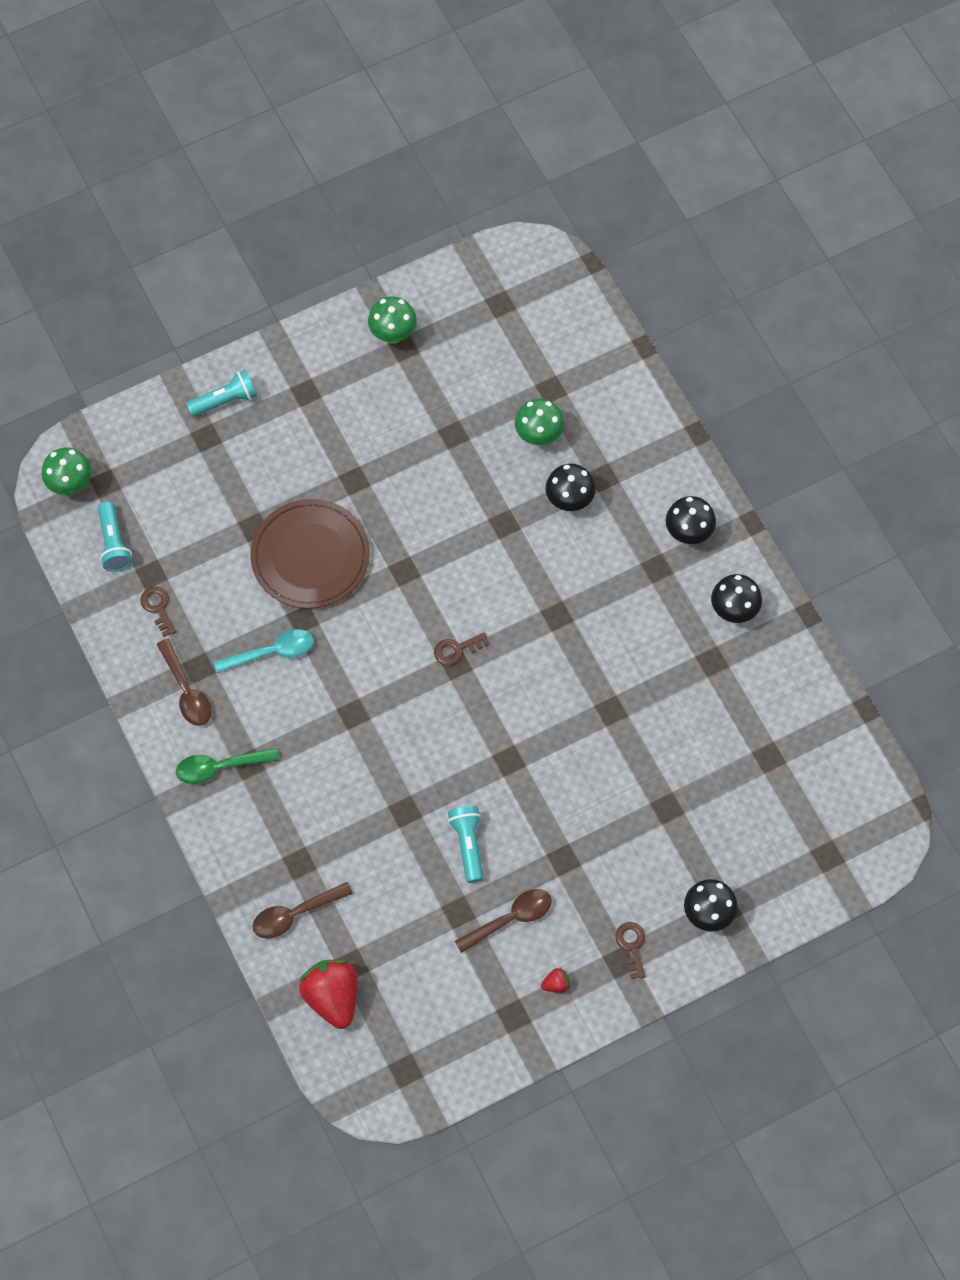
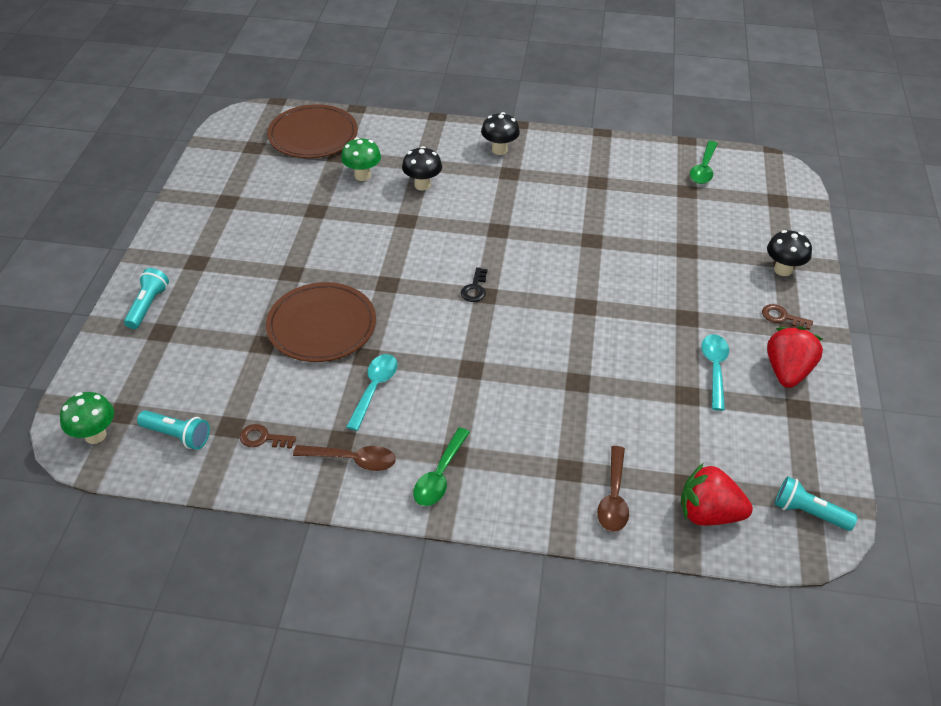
camera: 55 degrees left, 20 degrees down
(393, 334) = (211, 201): green mushroom -> none
(456, 650) = (475, 288): brown key -> black key
(468, 845) = (635, 361): turquoise flashlight -> turquoise flashlight (808, 512)
(510, 918) = (714, 368): brown spoon -> turquoise spoon
(556, 984) = (787, 371): red strawberry -> red strawberry, size x2.35
(564, 342) = (313, 135): none -> brown plate
(734, 610) = (571, 157): black mushroom -> none
(824, 753) = (703, 169): none -> green spoon

